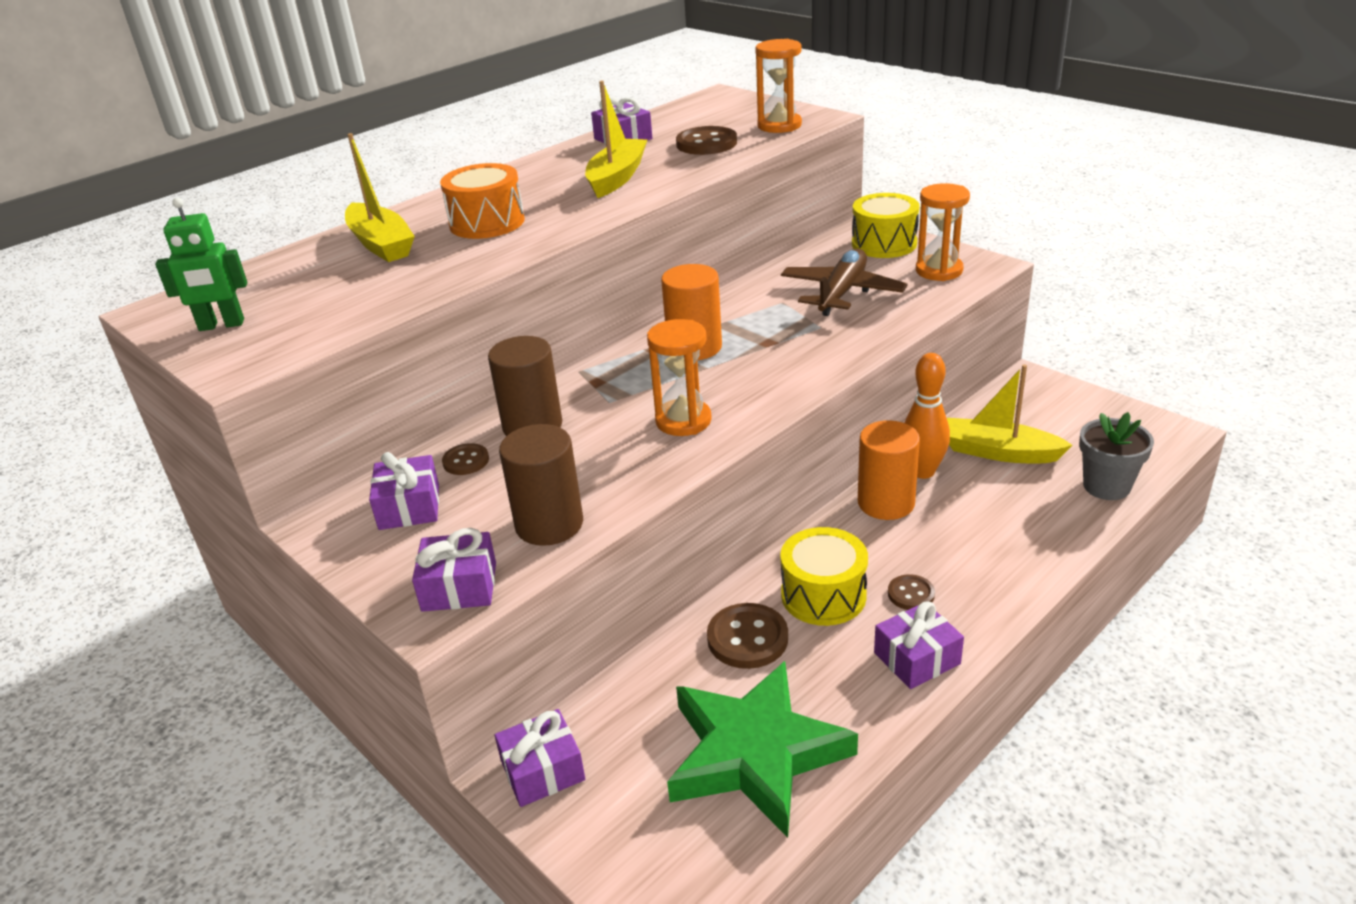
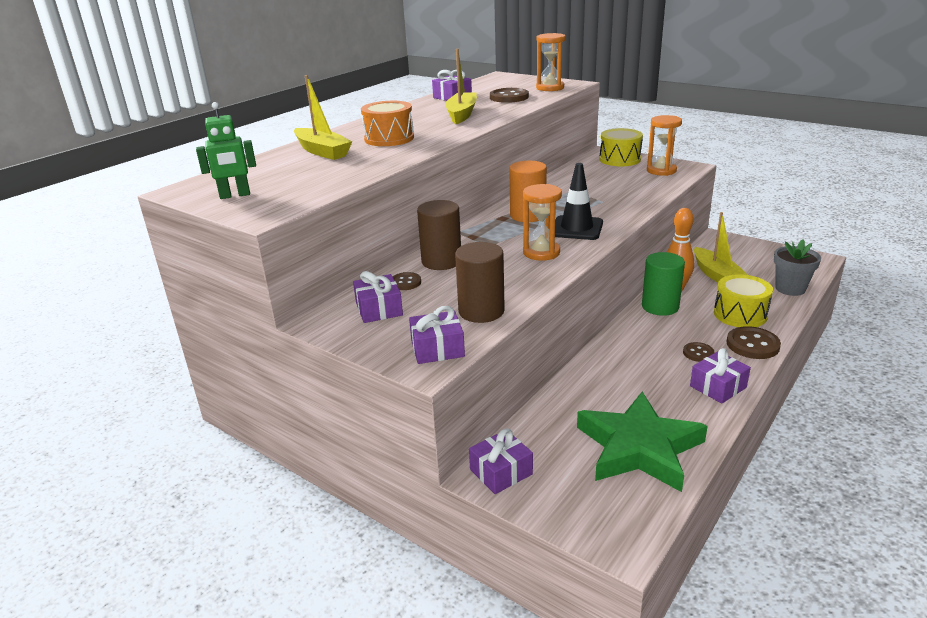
camera: 10 degrees left, 5 degrees down
(747, 638) = (605, 385): brown button -> brown button (752, 345)
(756, 378) = (576, 228): none -> black traffic cone
(823, 595) = (643, 358): yellow drum -> yellow drum (740, 314)
(842, 293) = (607, 184): brown plane -> none
(886, 503) = (660, 306): orange cylinder -> green cylinder
(999, 452) = (717, 276): yellow boat -> yellow boat turned 120 degrees counterclockwise

